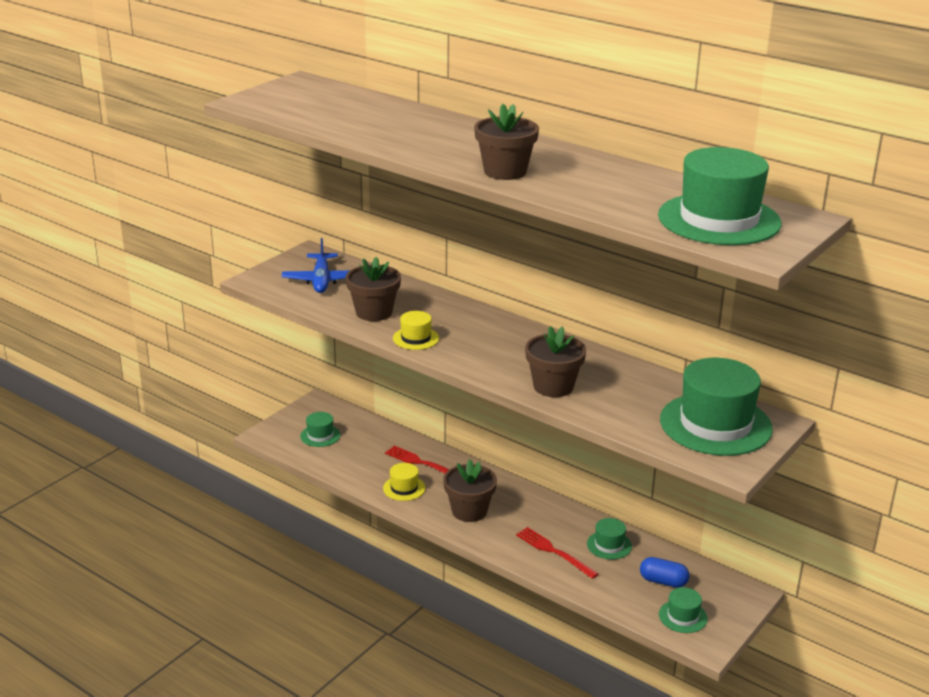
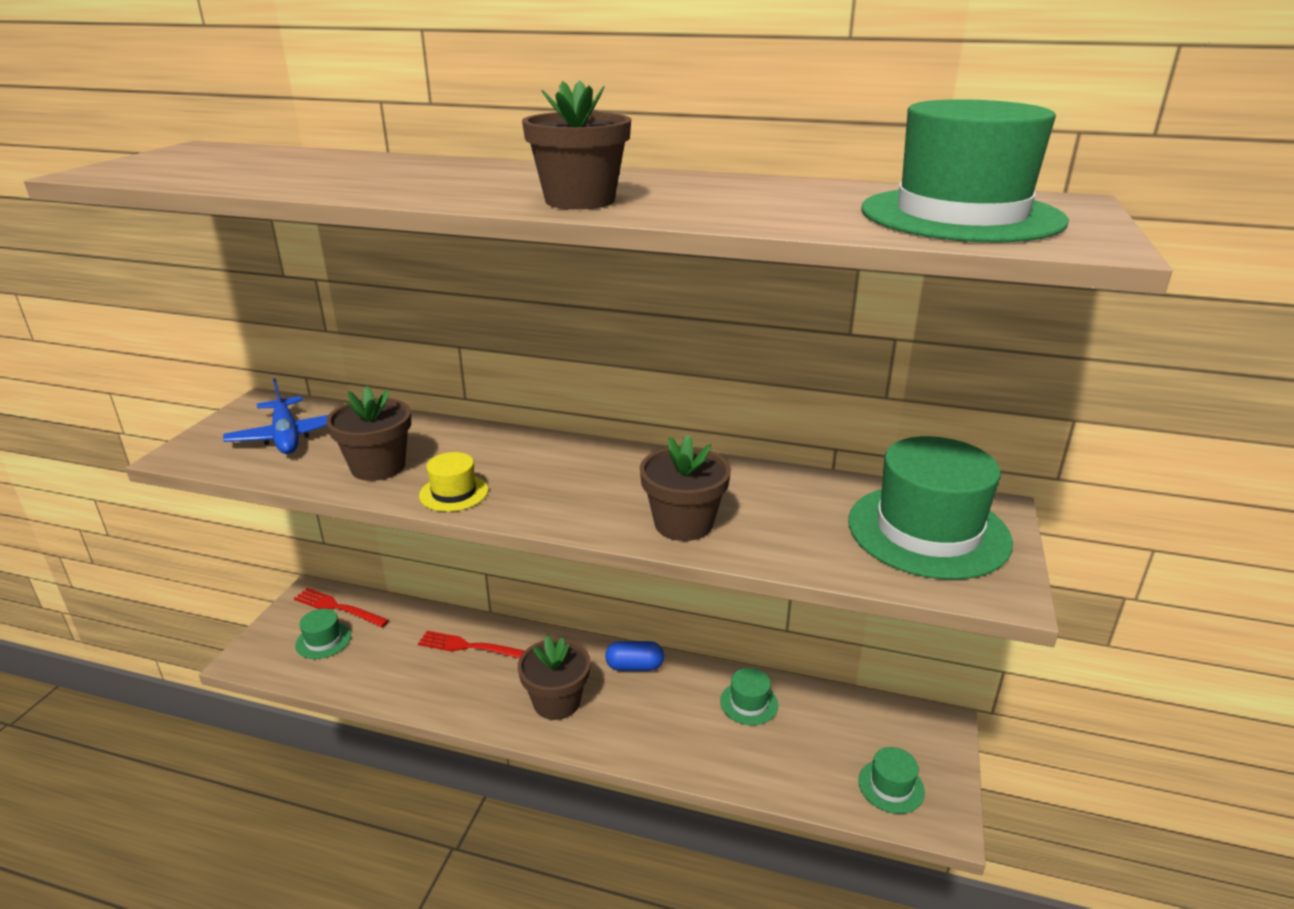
camera: 20 degrees left, 0 degrees up
(404, 488) = (459, 690): yellow hat -> none
(554, 552) = (688, 733): red fork -> red fork (338, 607)
(663, 581) = (838, 738): blue capsule -> blue capsule (634, 666)

